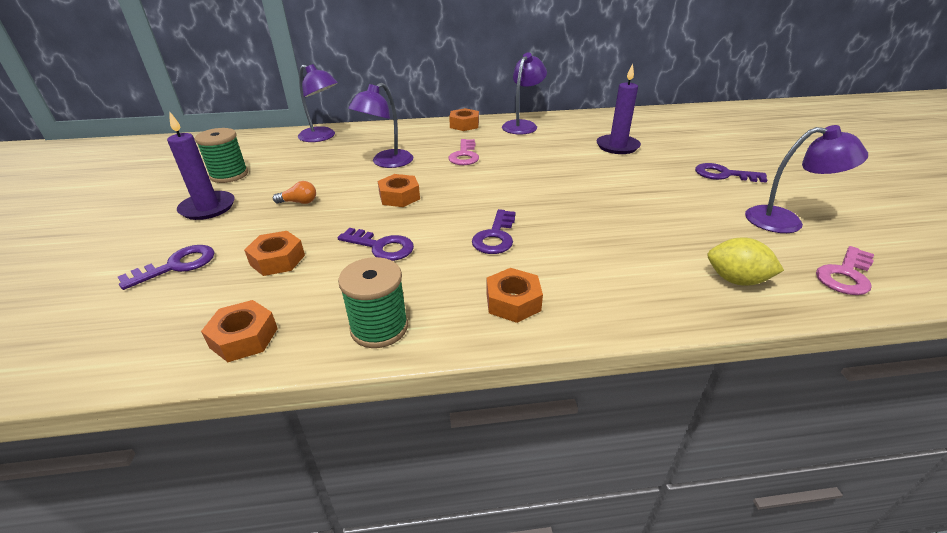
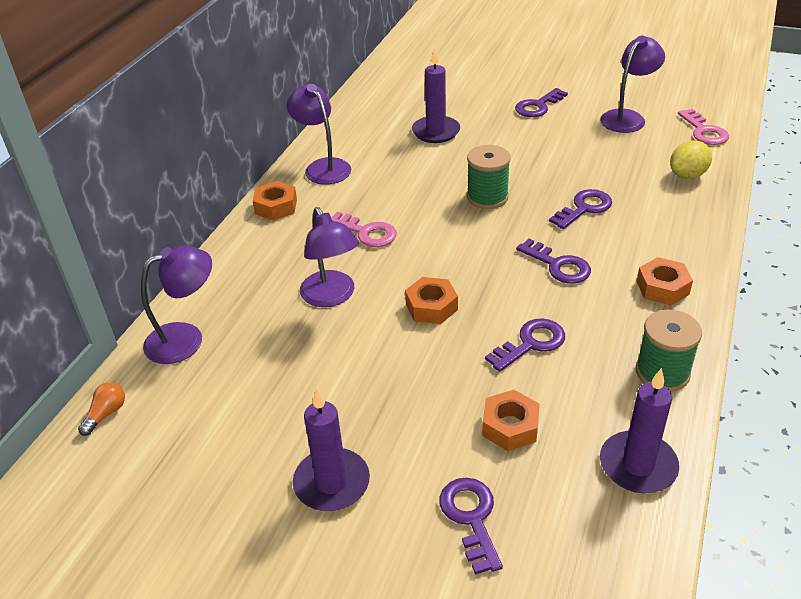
camera: 60 degrees left, 5 degrees up
(229, 175) = (237, 454): green spool -> green spool (487, 197)
(244, 338) = (638, 465): orange nut -> purple candle
(299, 202) = (383, 391): orange light bulb -> orange light bulb (106, 414)
(594, 231) = (584, 208): none -> purple key

